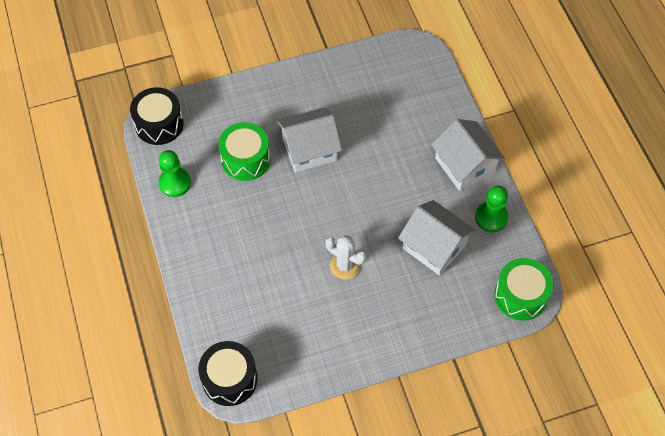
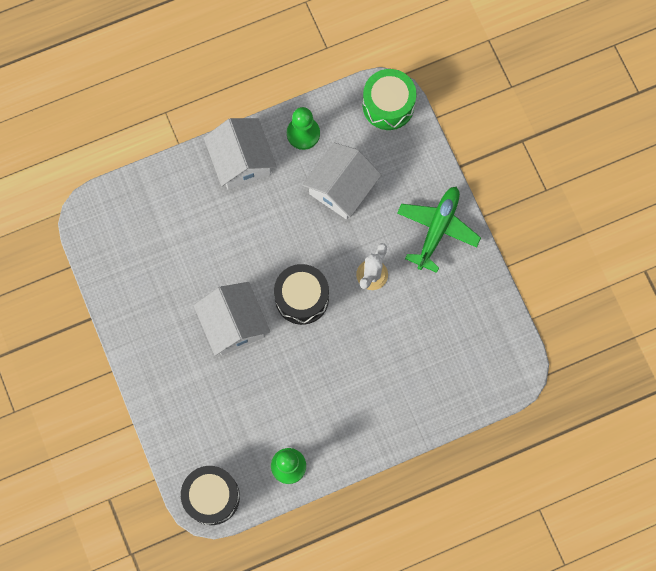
camera: 95 degrees left, 15 degrees up
(229, 379) = (506, 375): black drum -> black drum (302, 298)
(245, 159) = (252, 392): green drum -> none
(387, 329) = (437, 229): none -> green plane
(465, 165) = (241, 161): white house -> white house turned 75 degrees counterclockwise

